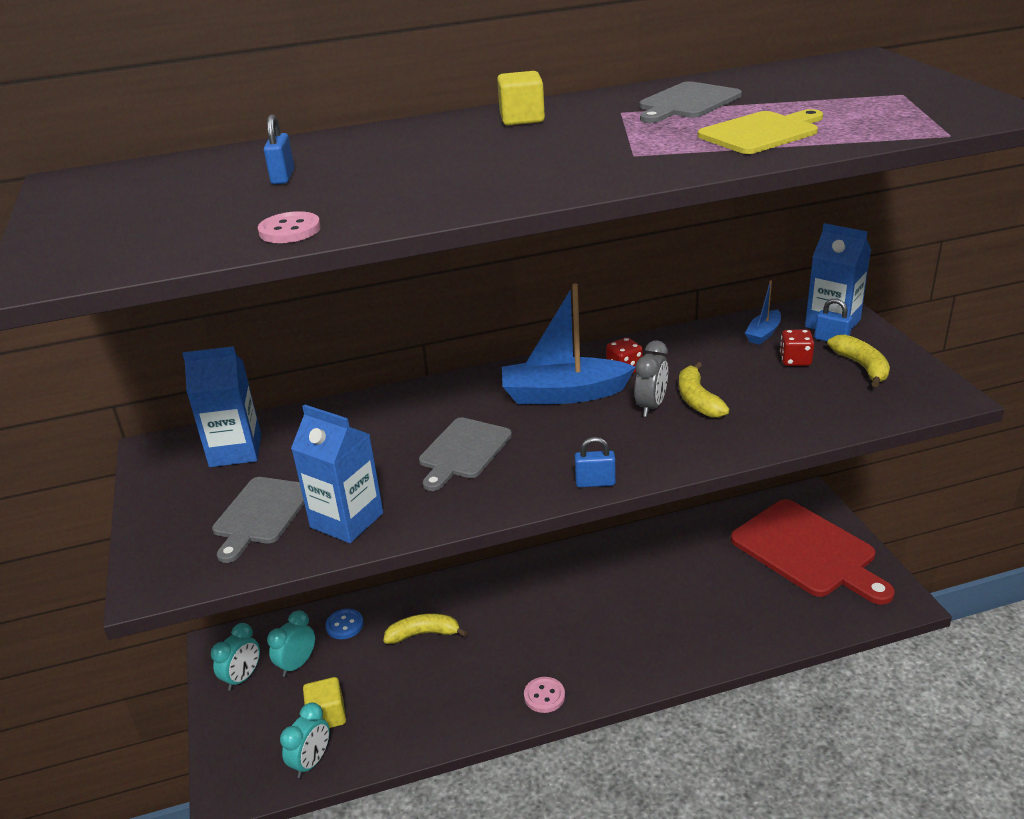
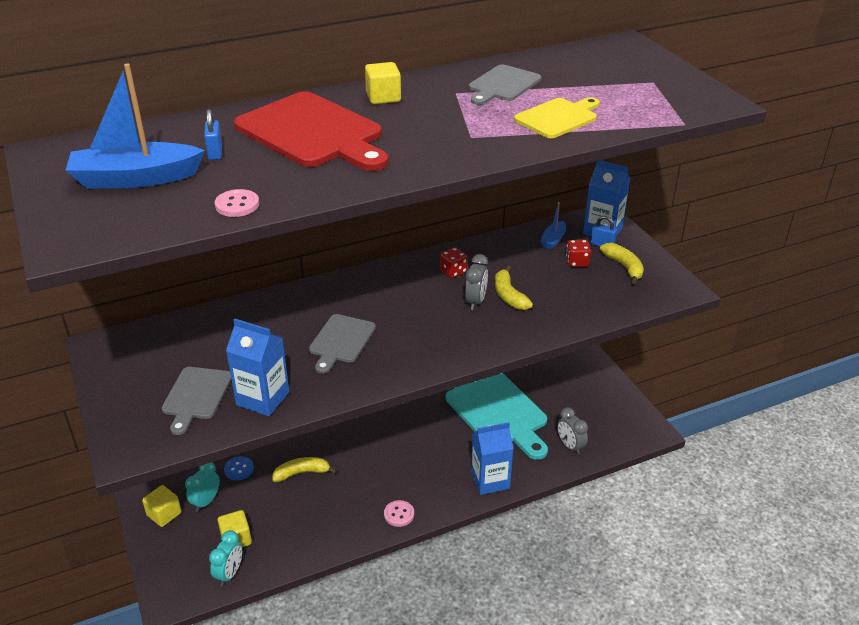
camera: 10 degrees left, 5 degrees up
(235, 451) = (164, 345): blue carton -> blue carton (490, 480)
(243, 677) = (164, 514): turquoise clock -> yellow cube
(563, 394) = (410, 292): blue boat -> blue boat (135, 178)
(595, 482) = (441, 363): blue padlock -> none
(690, 568) = (499, 413): none -> turquoise cutting board
(786, 616) = (570, 446): none -> grey clock
(808, 551) = (584, 396): red cutting board -> red cutting board (313, 133)

